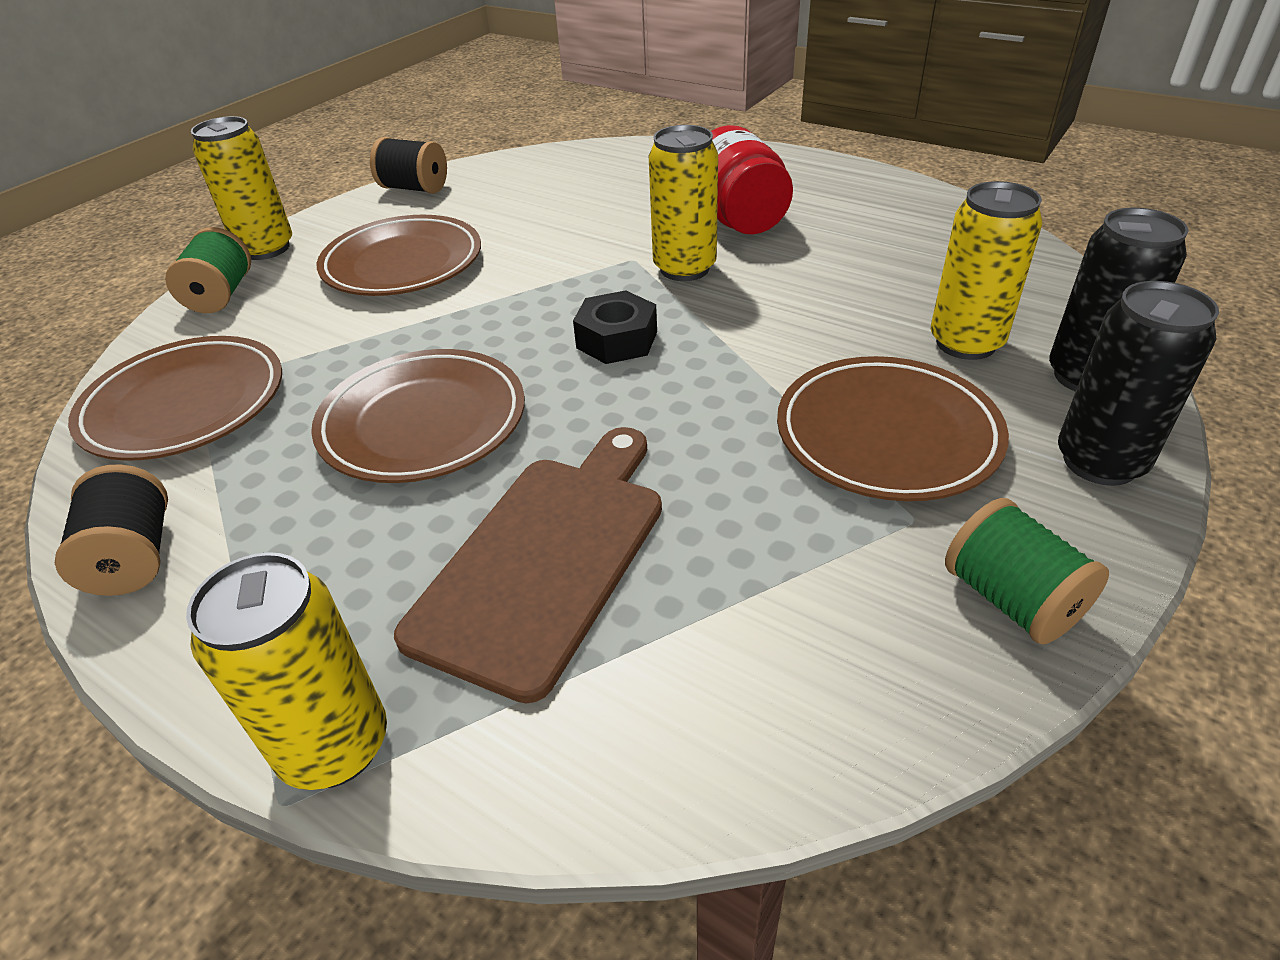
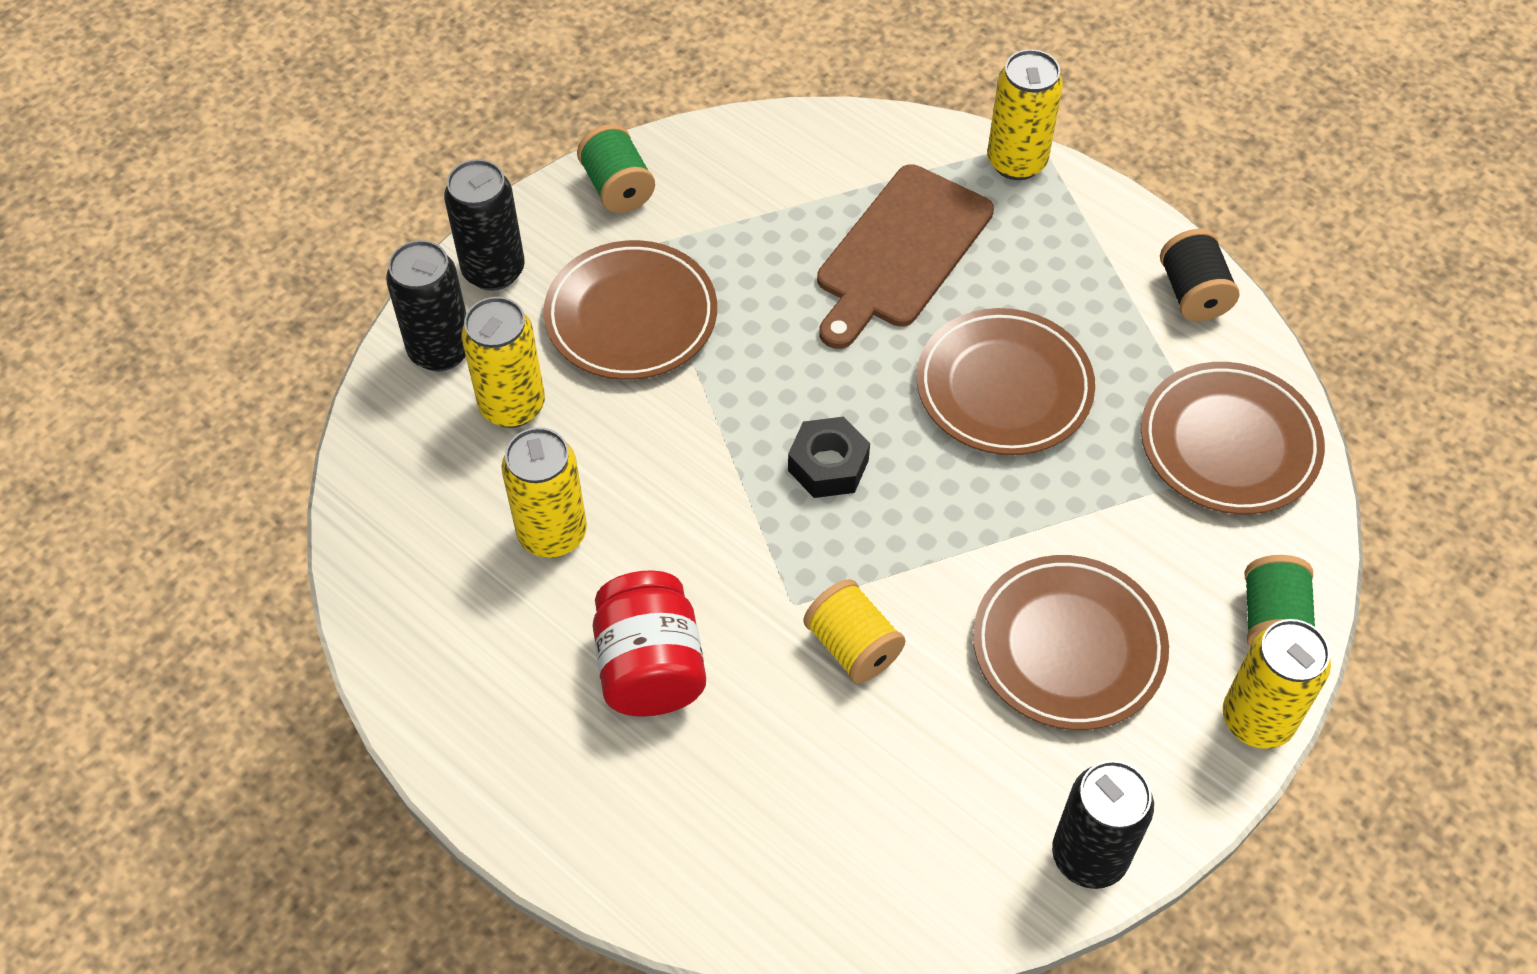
camera: 175 degrees left, 15 degrees up
(414, 188) = (1089, 856): black spool -> black can
(580, 245) = (852, 646): none -> yellow spool
(684, 268) = (739, 573): yellow can -> yellow can (552, 533)

